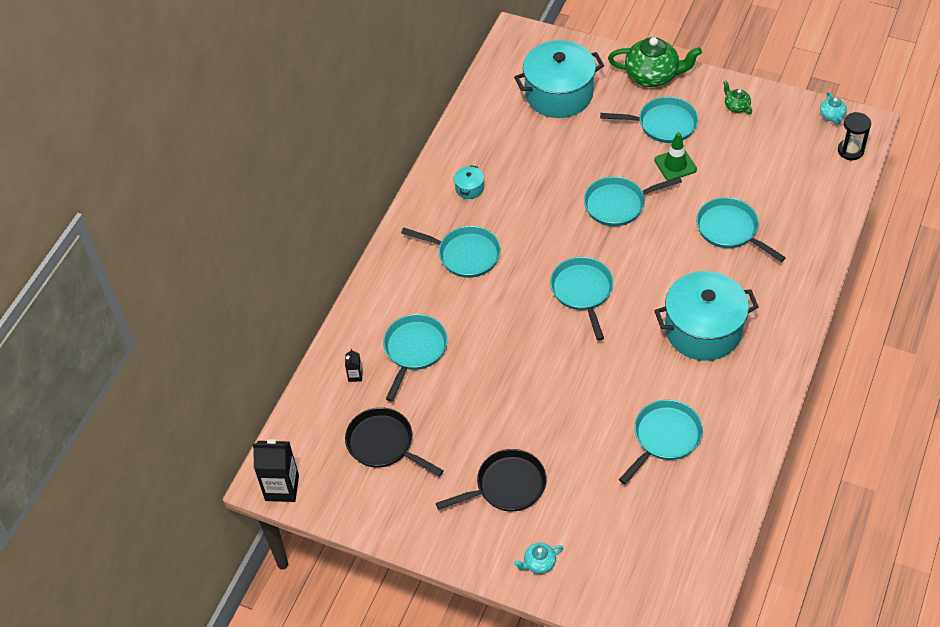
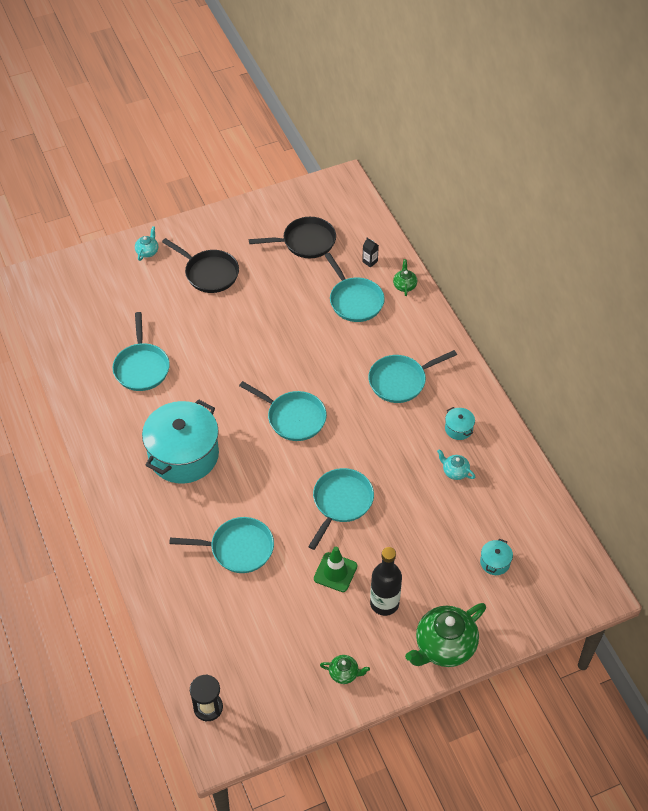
camera: 130 degrees right, 0 degrees up
(282, 488) = (332, 184): black carton -> none
(357, 329) = (404, 285): none -> green teapot
(506, 486) = (209, 273): black pan -> black pan turned 75 degrees counterclockwise
(559, 94) = (495, 562): turquoise pot -> turquoise pot, size x0.40
(663, 124) = (384, 603): turquoise pan -> black bottle
(832, 116) = (255, 734): turquoise teapot -> turquoise teapot (455, 471)

